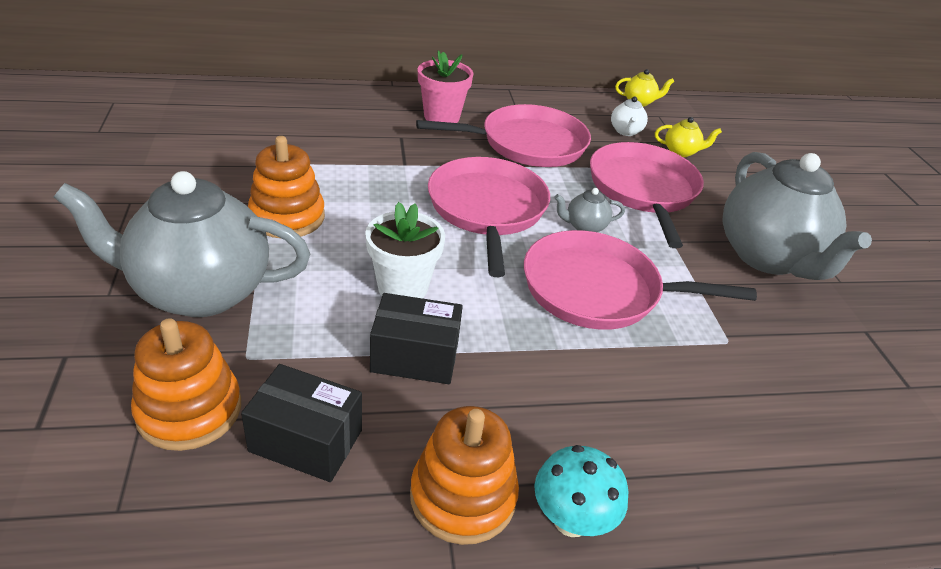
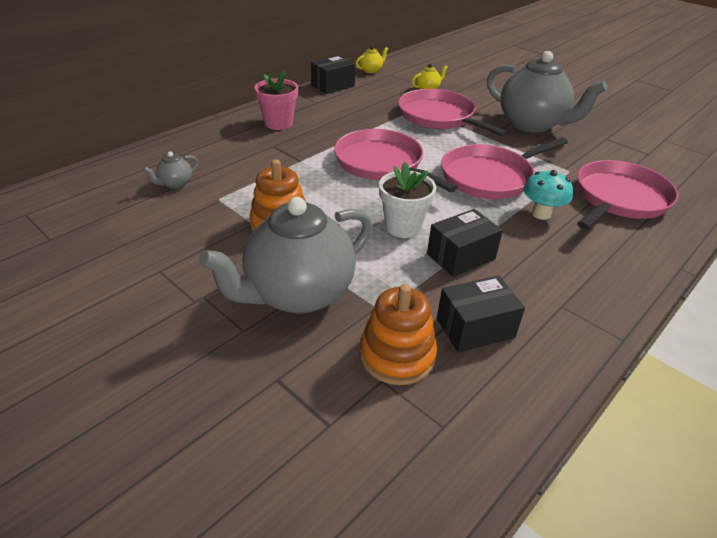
camera: 35 degrees left, 0 degrees up
(463, 496) = (573, 303): orange stacking toy -> none
(528, 144) = (349, 118): pink pan -> pink pan (619, 198)
(564, 101) = (333, 86): none -> black box
(571, 520) = (622, 283): turquoise mushroom -> turquoise mushroom (541, 214)
(584, 227) = (440, 149): grey teapot -> grey teapot (175, 184)
(625, 131) = (387, 89): white teapot -> none

